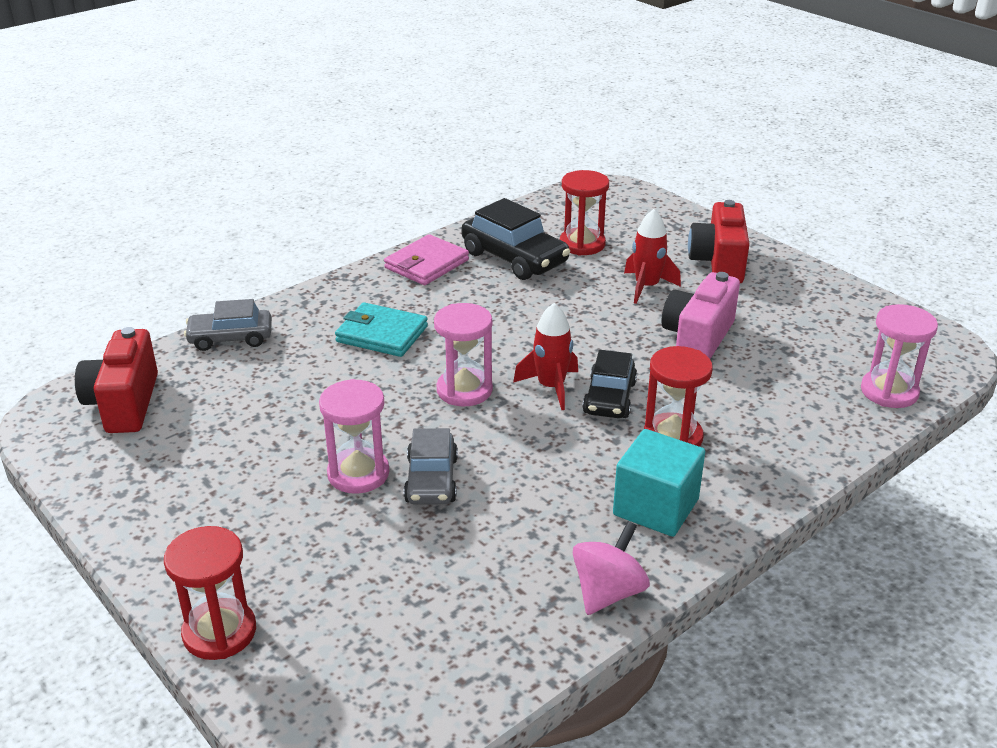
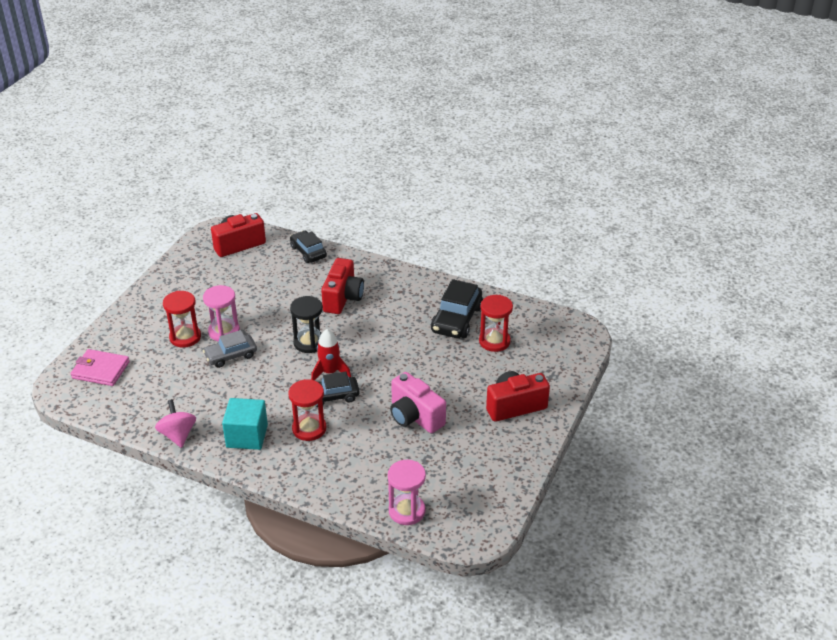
camera: 65 degrees right, 5 degrees up
(219, 632) = (109, 331): red hourglass -> red hourglass (185, 337)
(230, 338) = (308, 252): grey car -> black car
(382, 334) = (343, 298): turquoise wallet -> red camera
(427, 264) = (425, 289): pink wallet -> pink wallet (100, 370)
(464, 390) = (309, 343): pink hourglass -> black hourglass
(608, 592) = (178, 435): pink spinning top -> pink spinning top turned 120 degrees counterclockwise
(646, 287) = (461, 381): red rocket -> none
(697, 339) = (415, 417): pink camera -> pink camera turned 135 degrees counterclockwise

